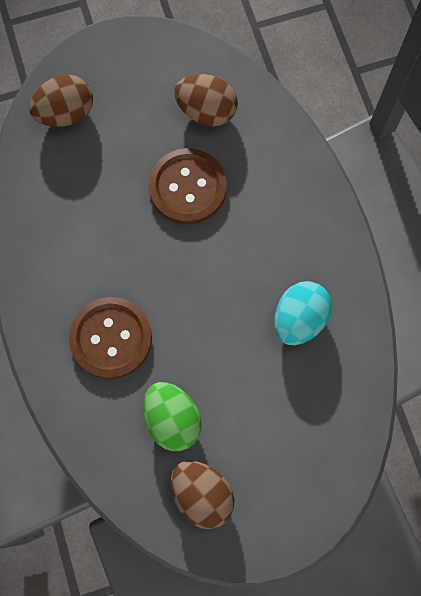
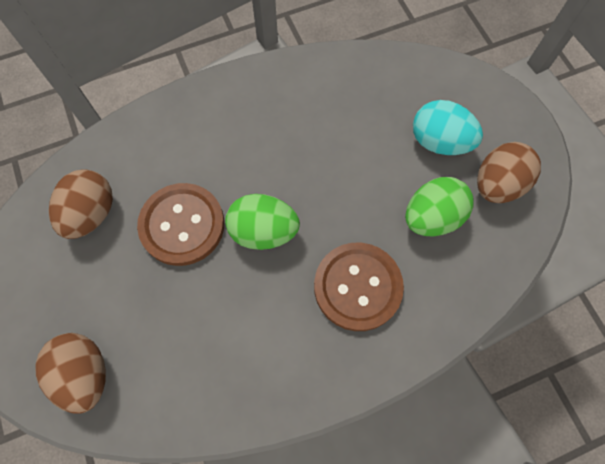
camera: 95 degrees left, 5 degrees down
(174, 258) = (263, 231): none -> green egg
(299, 319) = (316, 113): turquoise egg -> turquoise egg (439, 142)

